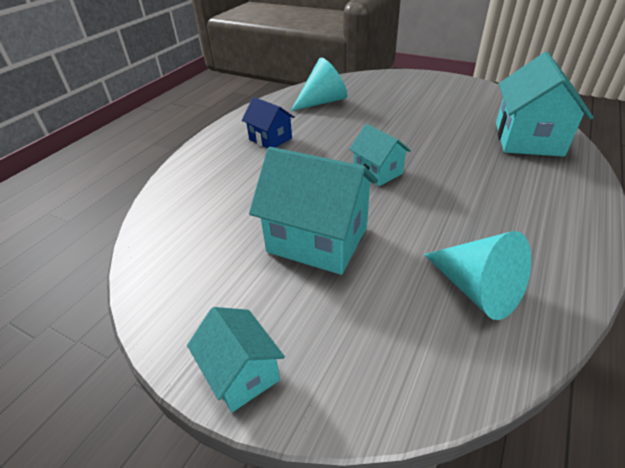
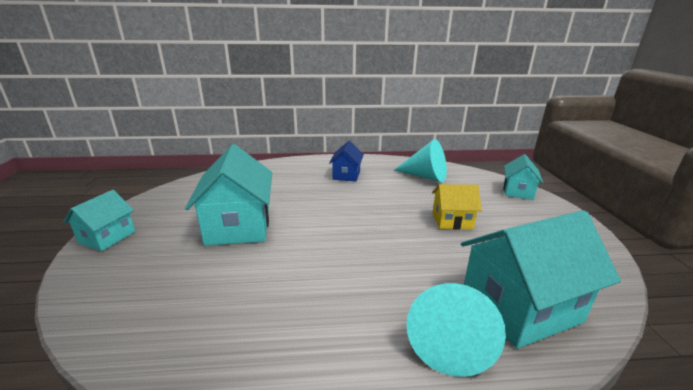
camera: 55 degrees right, 15 degrees down
(378, 172) = (345, 227): turquoise house -> turquoise house (517, 191)
(410, 120) = (452, 221): none -> yellow house
(476, 289) = (210, 317): turquoise cone -> turquoise cone (449, 340)

